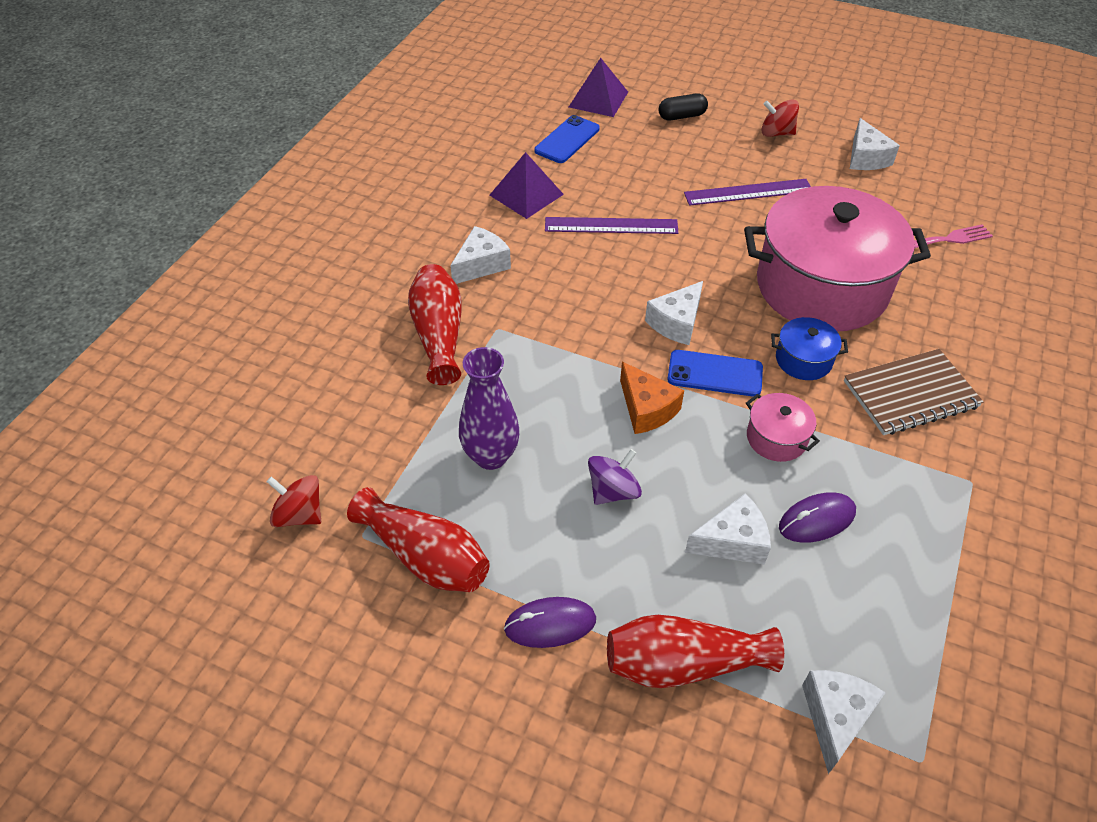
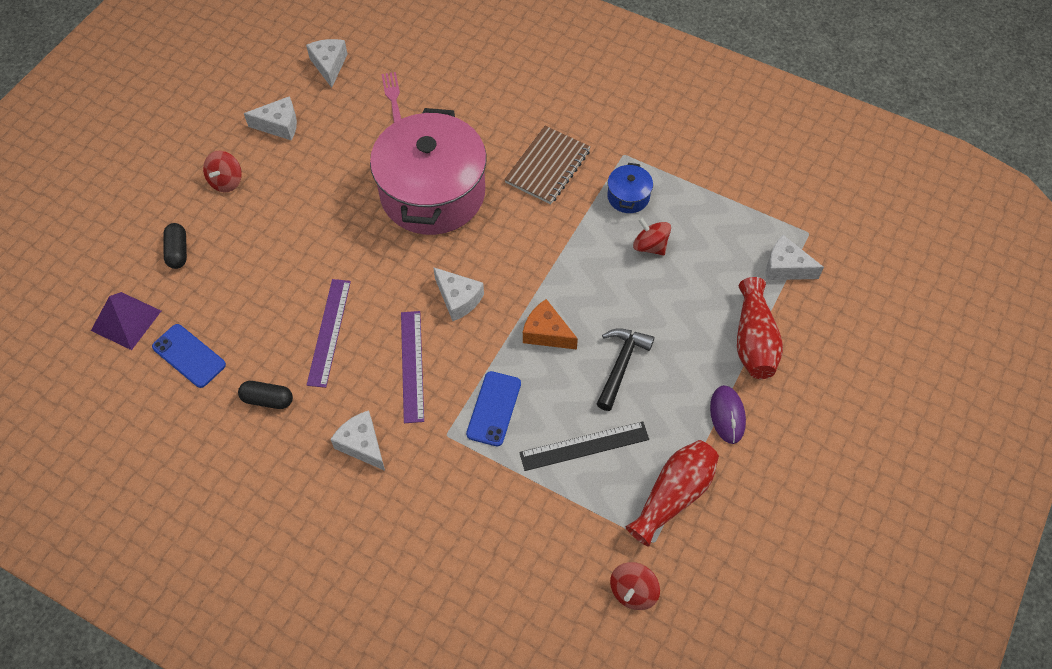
camera: 85 degrees left, 10 degrees up
(439, 335) = (448, 483): red vase -> none
(491, 456) = (584, 446): purple vase -> black ruler
(526, 194) = (268, 399): purple pyramid -> black capsule
(613, 491) = (621, 364): purple spinning top -> black hammer
(646, 409) = (546, 333): orange cheese -> orange cheese turned 120 degrees counterclockwise
(715, 373) = (515, 282): blue phone -> blue phone (493, 408)
(732, 541) = (665, 297): white cheese -> white cheese (329, 65)
(748, 192) = (306, 219): purple ruler -> purple ruler (412, 365)
(776, 438) = (580, 254): pink pot -> none
(803, 360) = (508, 222): blue pot -> blue pot (628, 196)
(816, 520) = (650, 246): purple mouse -> red spinning top
(910, 394) = (547, 166): brown notebook -> brown notebook turned 45 degrees clockwise

